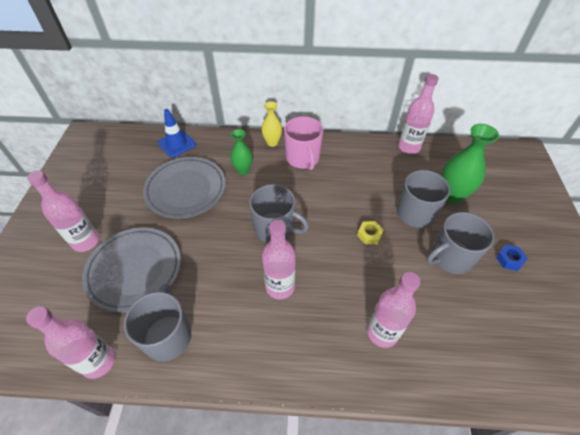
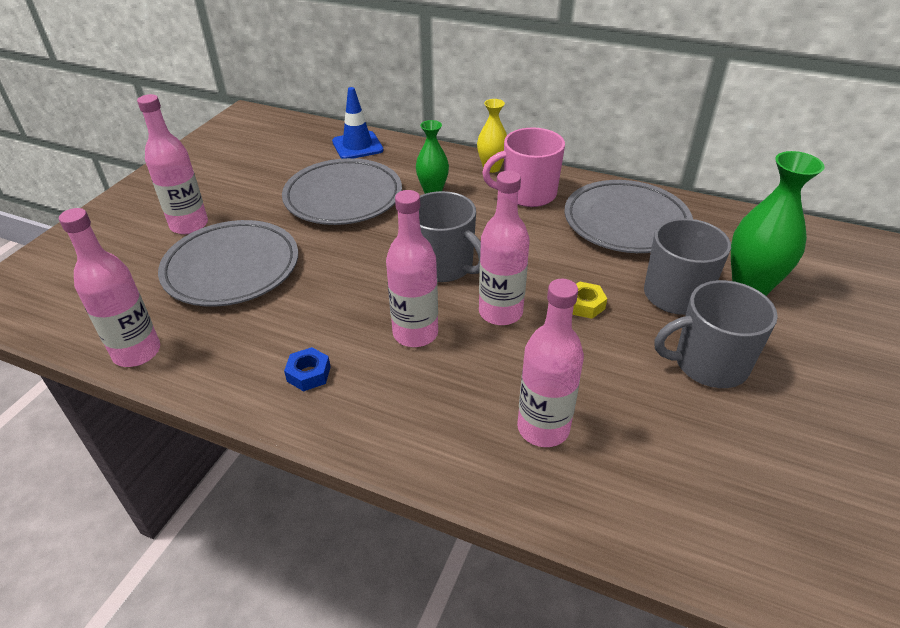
camera: 20 degrees right, 10 degrees down
(168, 336) = (235, 348): grey mug -> none
(303, 158) = (528, 194): pink mug -> pink mug turned 75 degrees clockwise
(368, 166) = (626, 222): none -> grey plate
(409, 147) = (707, 212): pink bottle -> pink bottle (500, 312)
(509, 260) = (816, 392): blue nut -> blue nut (309, 374)

